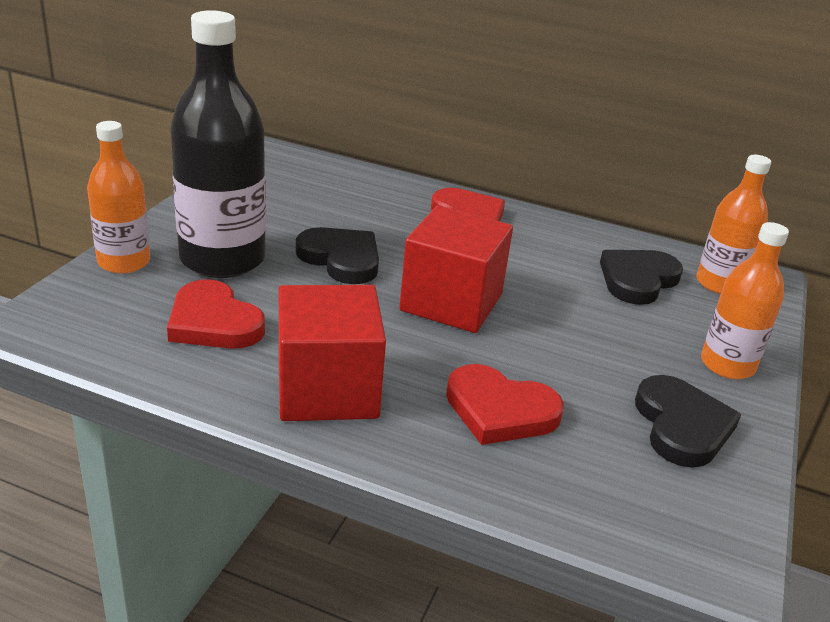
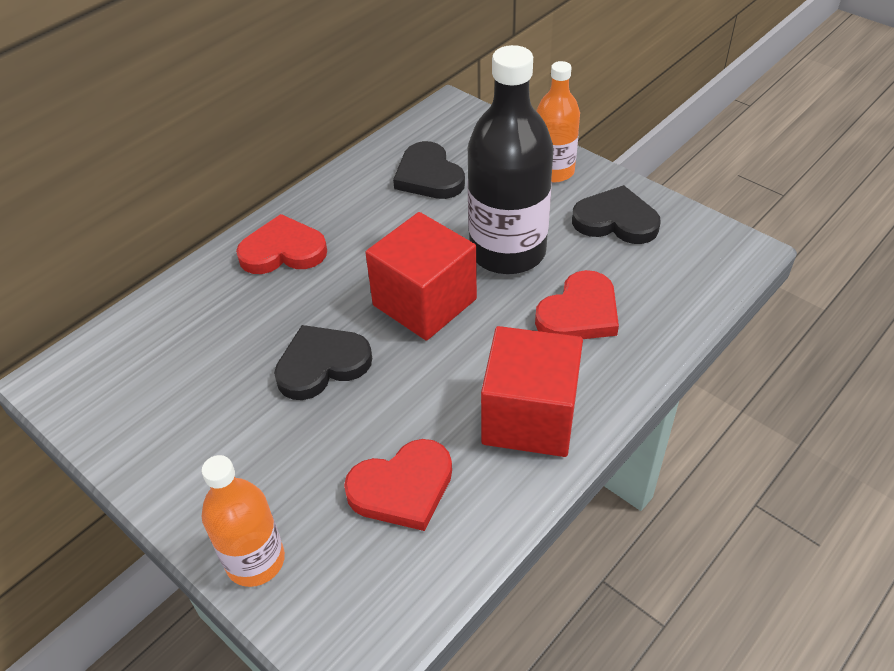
camera: 65 degrees left, 15 degrees up
(222, 259) = (285, 465): black bottle -> black bottle (507, 251)
(719, 284) = (450, 133): orange bottle -> none

